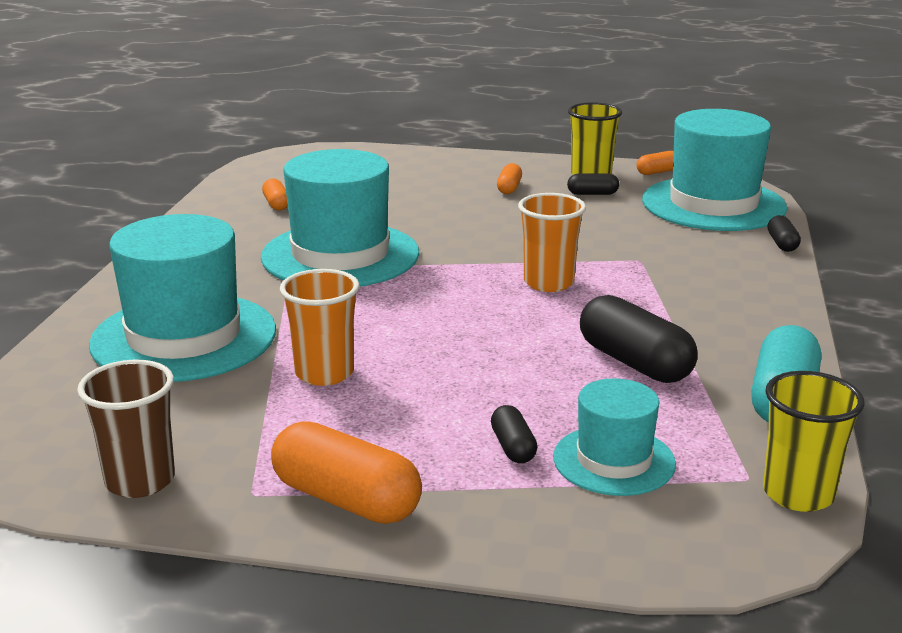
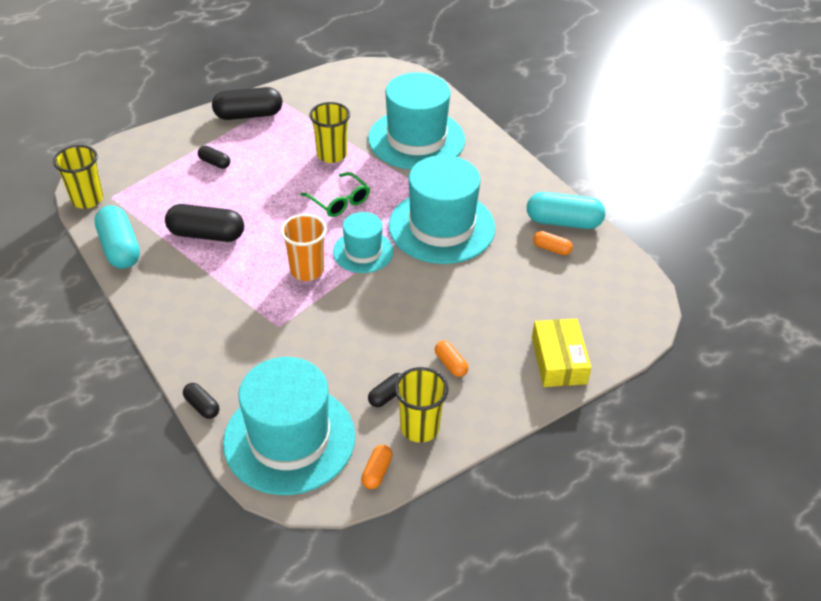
camera: 135 degrees right, 20 degrees up
(140, 481) = (324, 87): brown cup -> none
(221, 212) = (563, 222): none -> turquoise capsule
(324, 373) = (331, 155): orange cup -> yellow cup
(346, 500) = (248, 115): orange capsule -> black capsule
(408, 321) = (339, 201): none -> green glasses
(418, 162) = (559, 360): none -> yellow box
(614, 460) = (170, 177): turquoise hat -> turquoise hat (363, 252)

